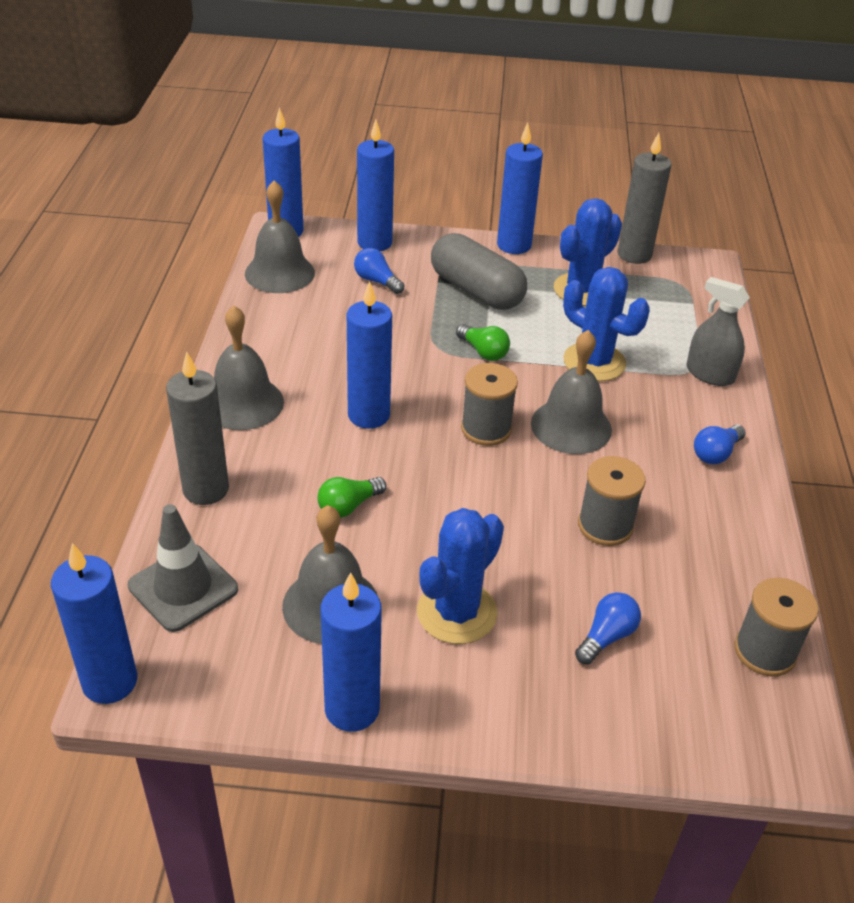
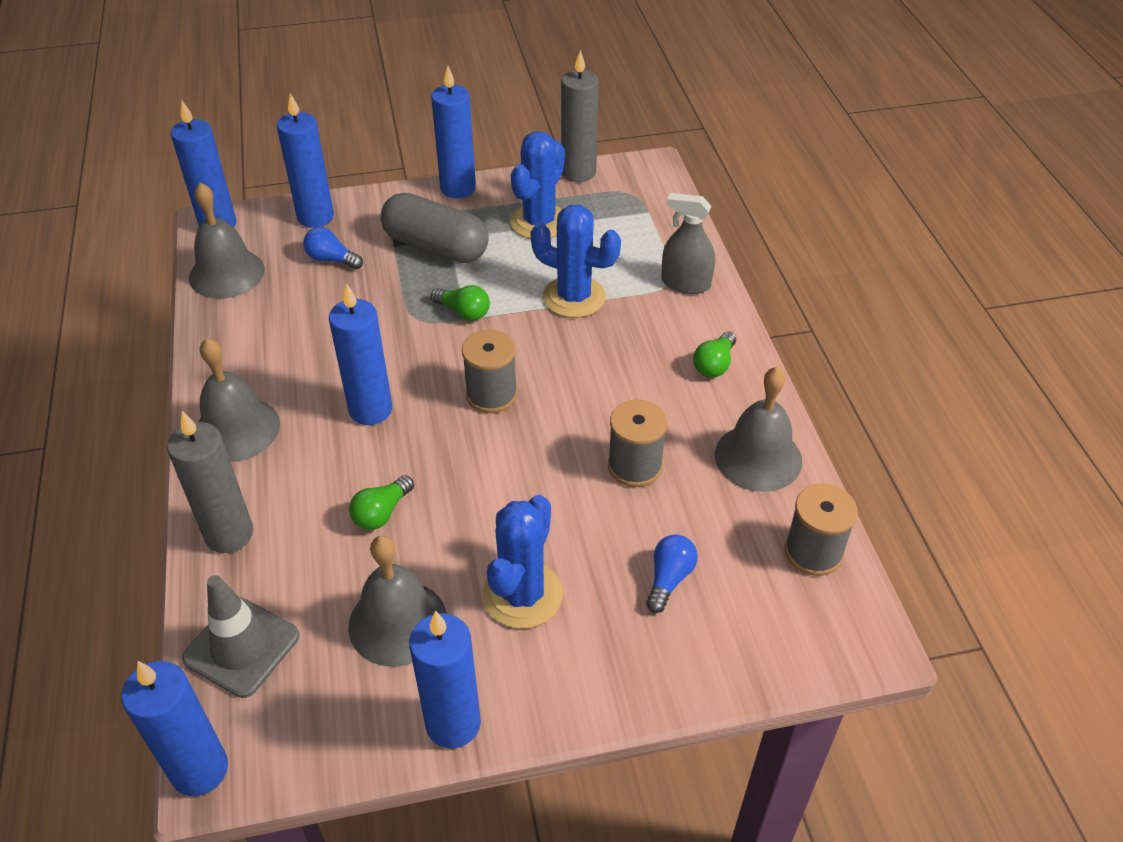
camera: 15 degrees left, 5 degrees up
(571, 426) = (572, 371): grey bell -> grey bell (758, 457)
(716, 453) = (714, 364): blue light bulb -> green light bulb

